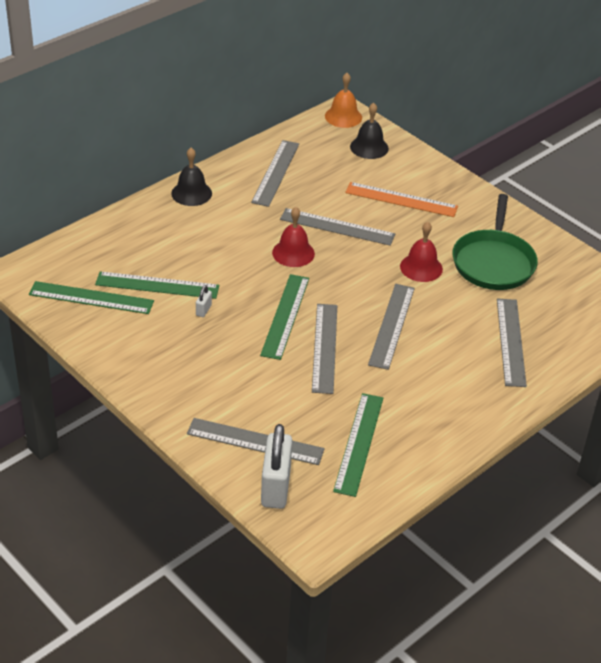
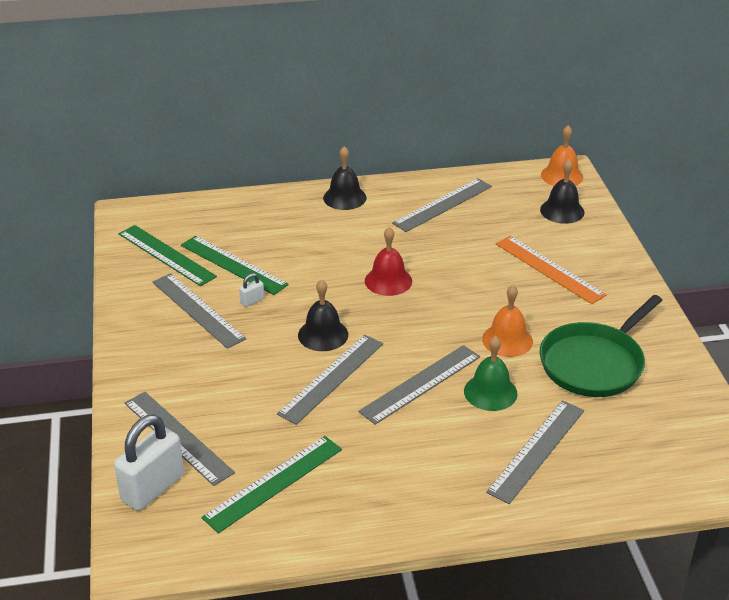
camera: 35 degrees right, 5 degrees down
(285, 316) = (323, 334): green ruler -> black bell
(337, 227) = (456, 272): grey ruler -> grey ruler (198, 310)
(421, 267) = (507, 340): red bell -> orange bell
(444, 312) = (490, 392): none -> green bell

